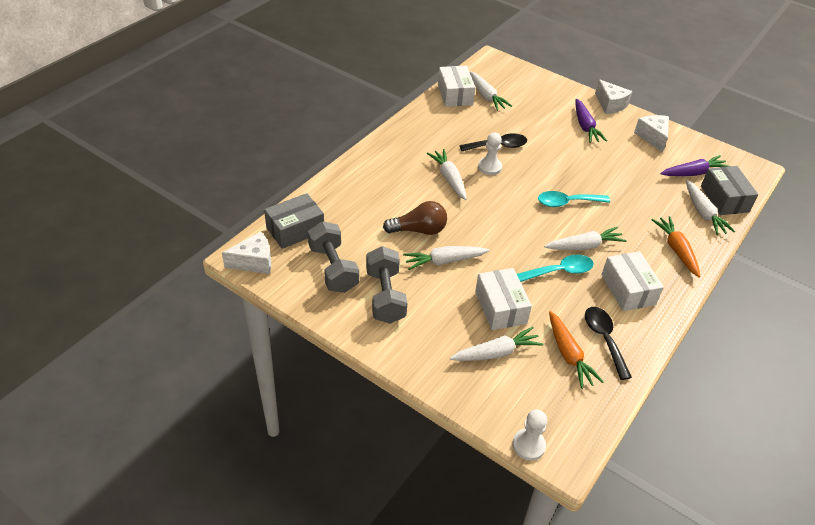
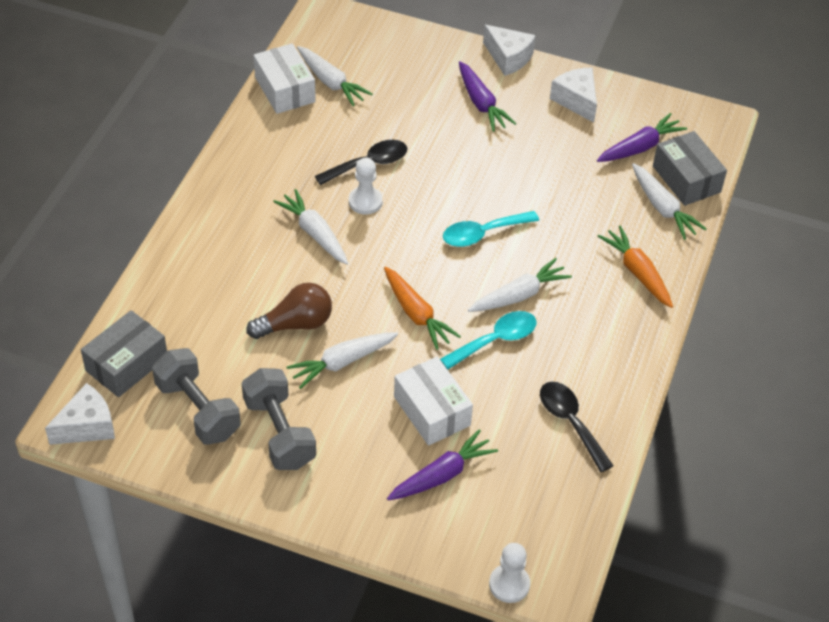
camera: 15 degrees left, 5 degrees up
(496, 352) = (442, 475): white carrot -> purple carrot
(568, 355) = (531, 455): orange carrot -> orange carrot (416, 314)
(628, 289) = (586, 345): white box -> none

